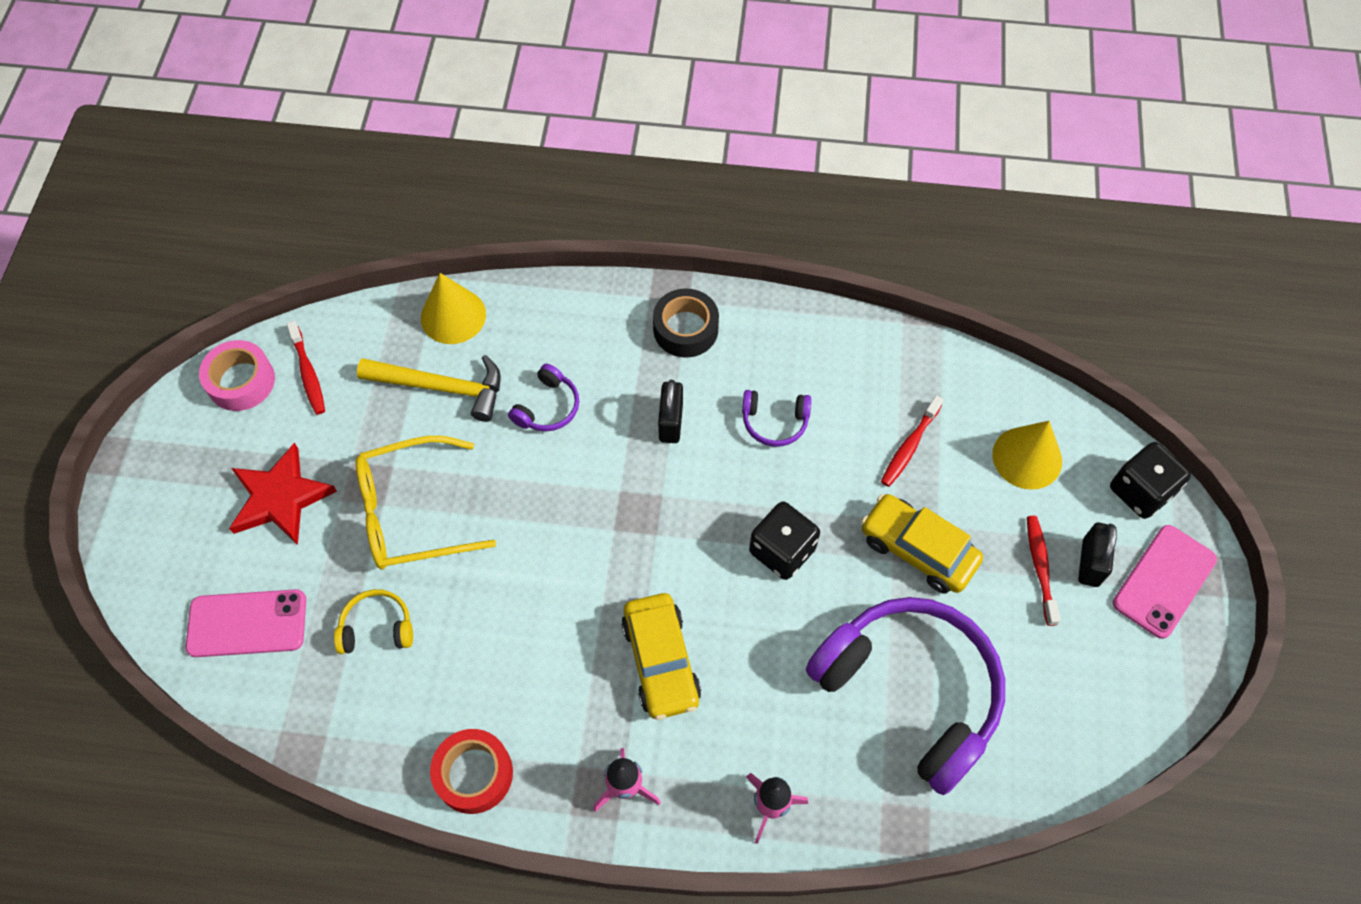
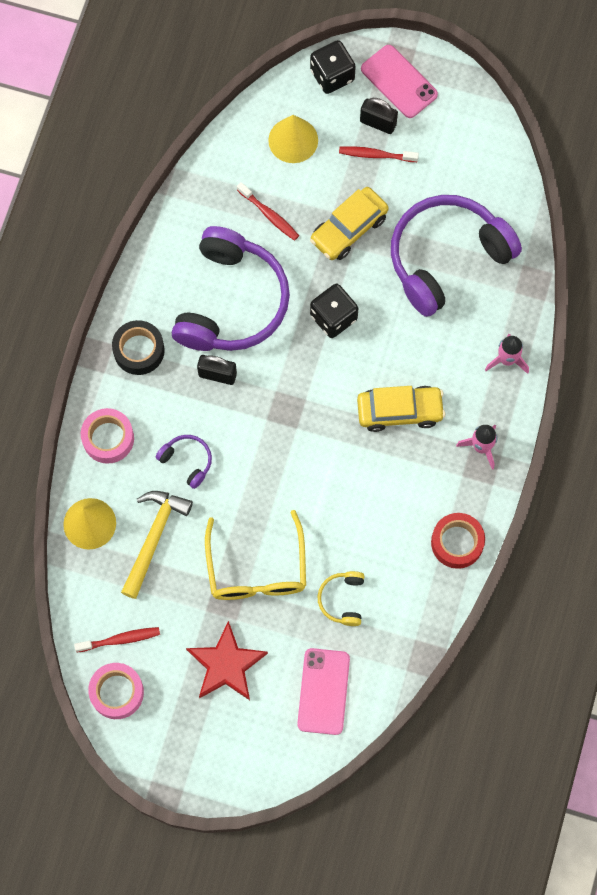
camera: 80 degrees left, 10 degrees up
(564, 316) = (108, 438): none -> pink tape
(774, 422) = (231, 302): purple headphones -> purple headphones, size x2.38

